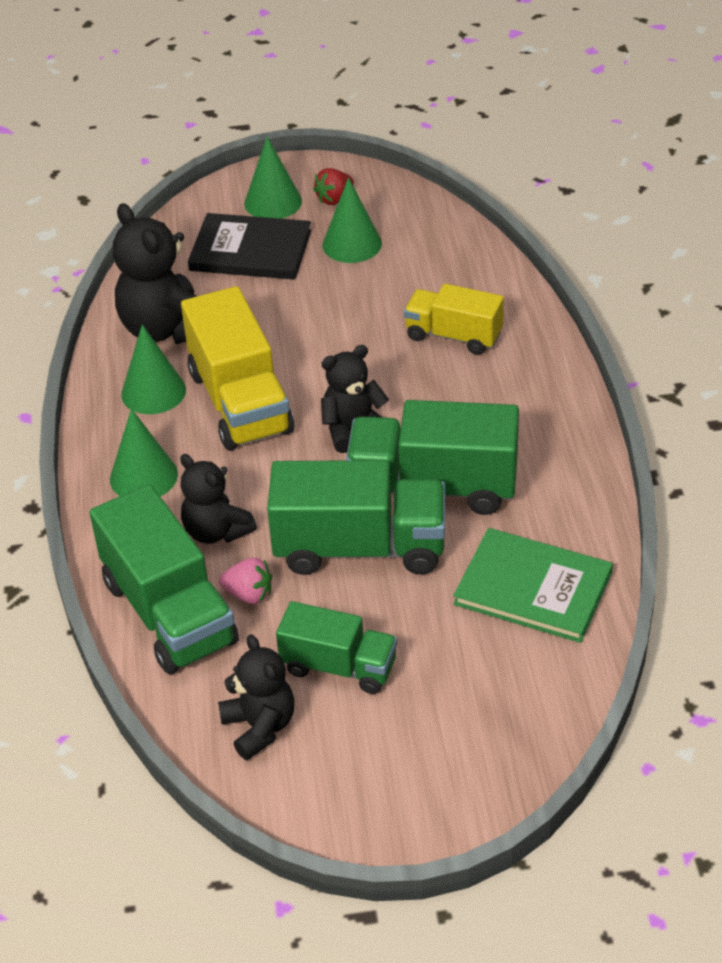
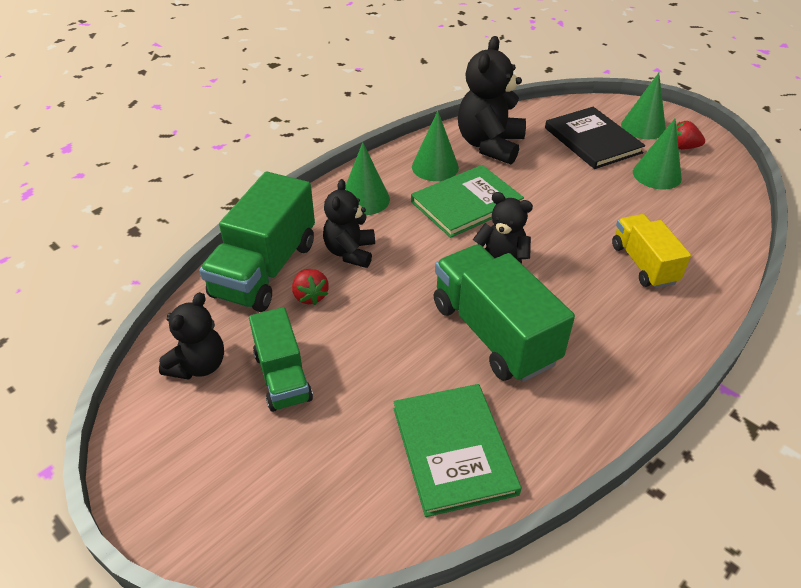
camera: 50 degrees right, 0 degrees up
(240, 402) = (466, 203): yellow truck -> green book
(249, 594) = (310, 296): pink strawberry -> red strawberry
(360, 548) = (400, 327): green truck -> none

